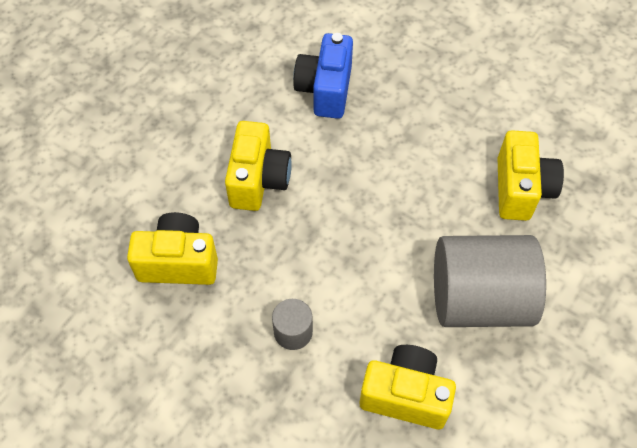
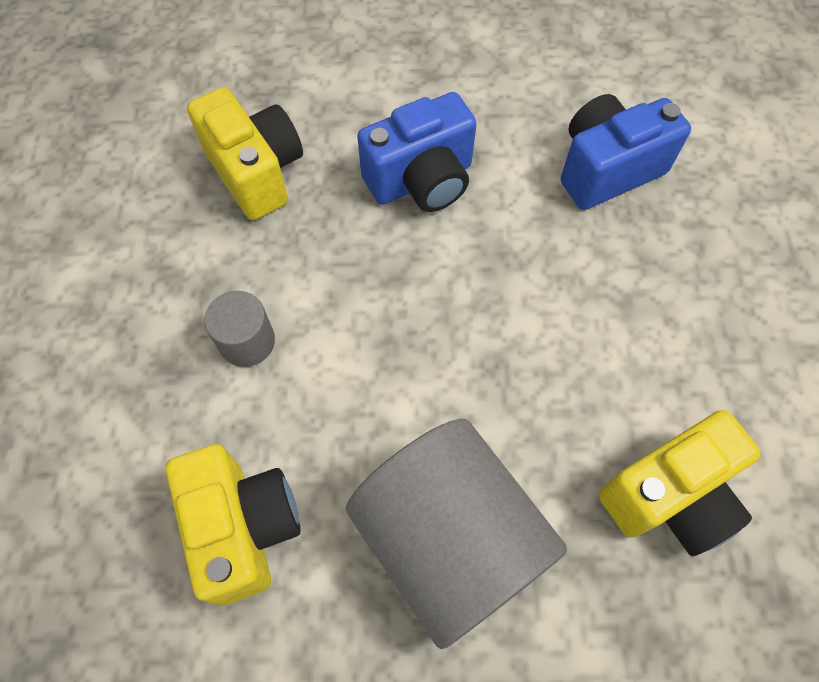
camera: 55 degrees right, 5 degrees up
(258, 180) = (421, 180): yellow camera -> blue camera

